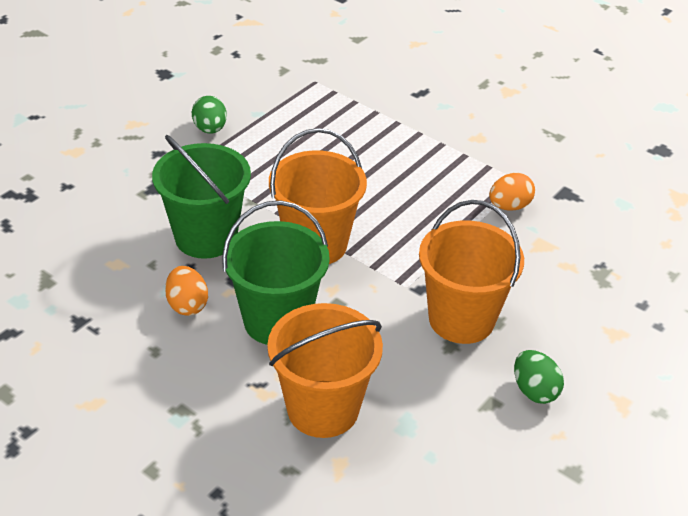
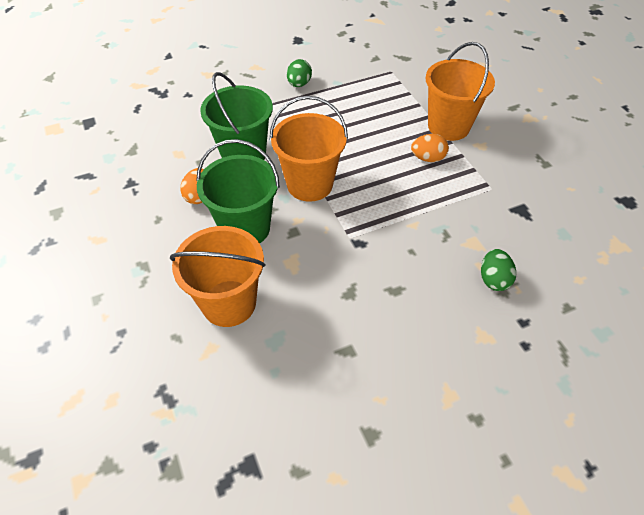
camera: 30 degrees right, 10 degrees up
(461, 319) = (371, 277): orange bucket -> orange bucket (448, 126)
(509, 206) = (468, 204): orange egg -> orange egg (428, 158)
(534, 391) = (386, 355): green egg -> green egg (493, 279)

